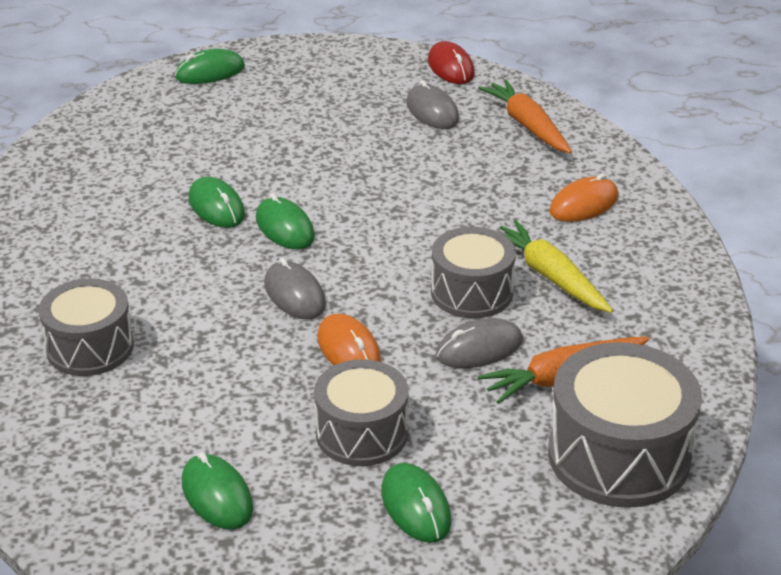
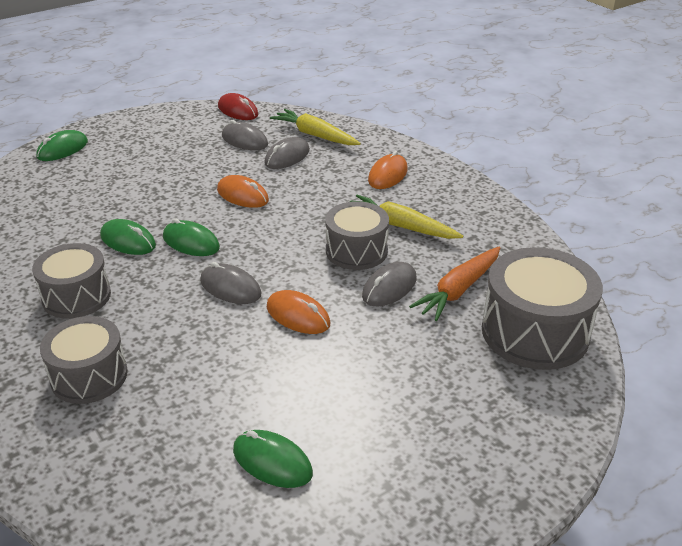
camera: 25 degrees left, 0 degrees up
(362, 433) = (350, 374): grey drum -> grey drum (76, 296)
(382, 185) = (242, 195): none -> orange mouse
(415, 506) = (428, 416): green mouse -> none
(470, 147) = (287, 157): none -> grey mouse
(527, 125) = (315, 135): orange carrot -> yellow carrot

